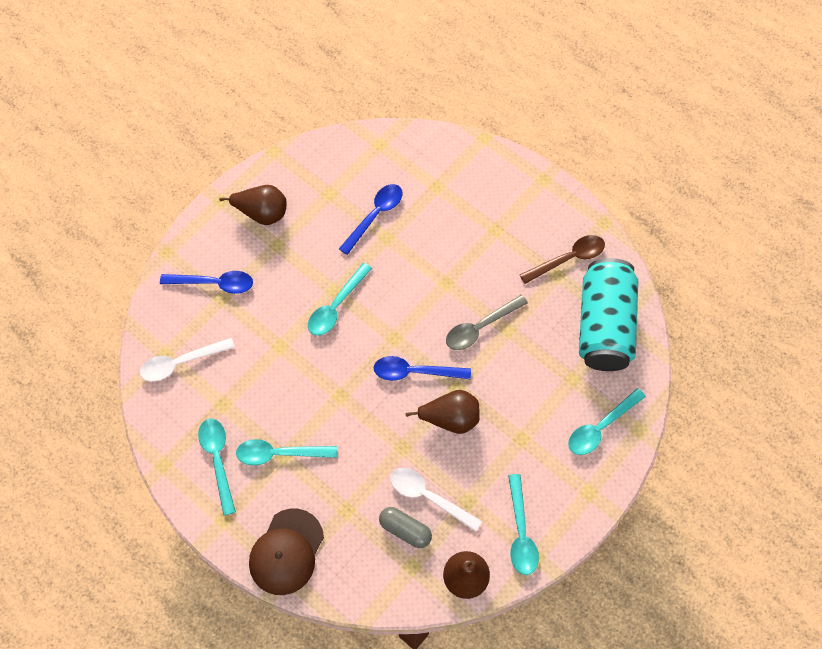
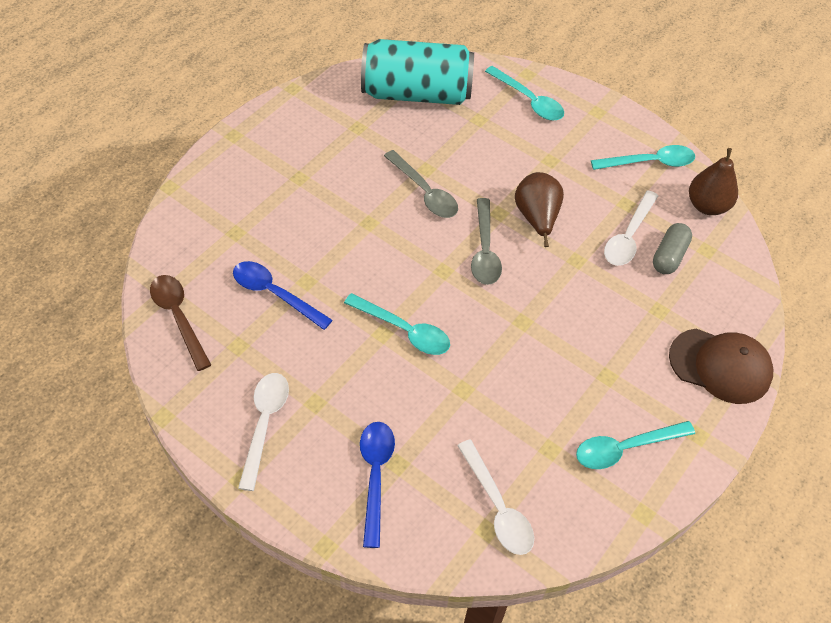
camera: 95 degrees left, 10 degrees down
(262, 213) = (264, 424): brown pear -> white spoon
(280, 453) = (605, 380): turquoise spoon -> none
(415, 372) = (484, 250): blue spoon -> grey spoon
(568, 259) = (338, 118): brown spoon -> brown spoon (179, 317)

